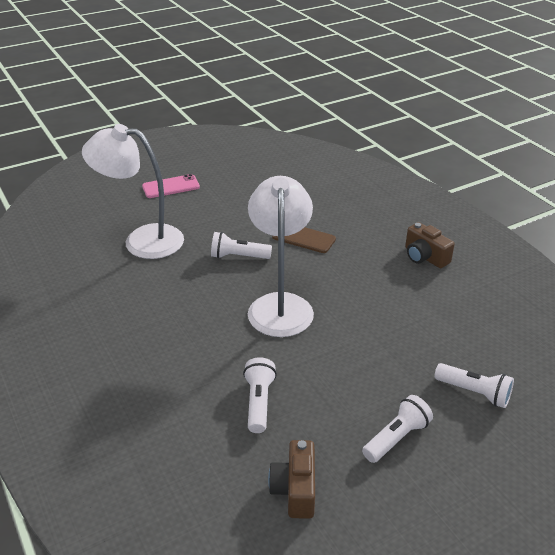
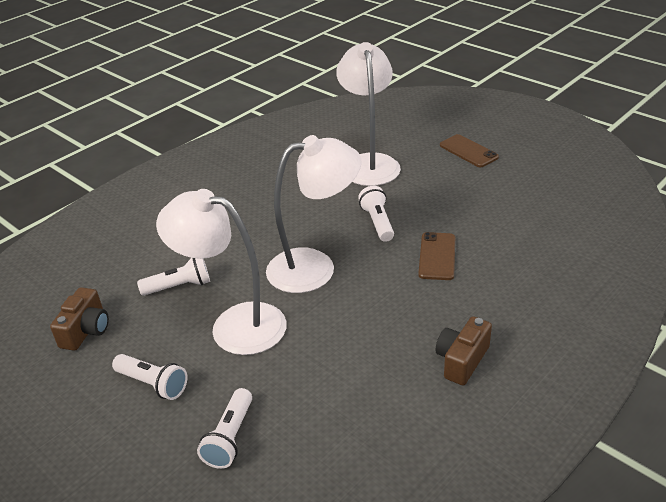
camera: 75 degrees right, 0 degrees up
(171, 187) = (468, 151): pink phone -> brown phone
(295, 489) = (86, 330): brown camera -> brown camera turned 120 degrees clockwise
(336, 369) = (234, 325): none -> white lamp

